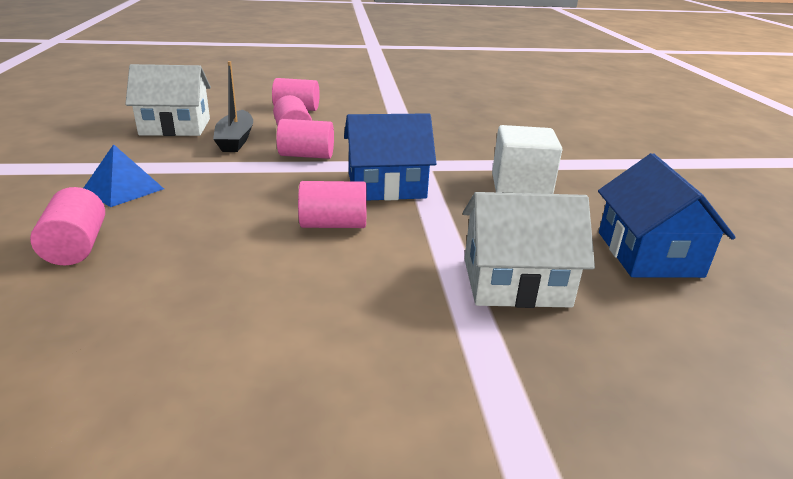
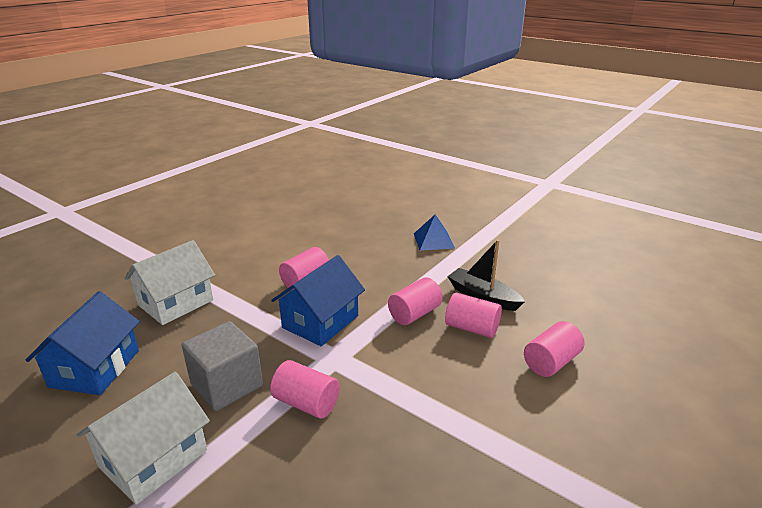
camera: 135 degrees right, 0 degrees up
(76, 247) = (380, 220): pink cylinder -> pink cylinder (306, 403)
(175, 127) = (540, 282): white house -> white house (153, 458)
(520, 186) = (227, 385): white cube -> grey cube
(648, 254) = (95, 368): blue house -> blue house turned 60 degrees clockwise

